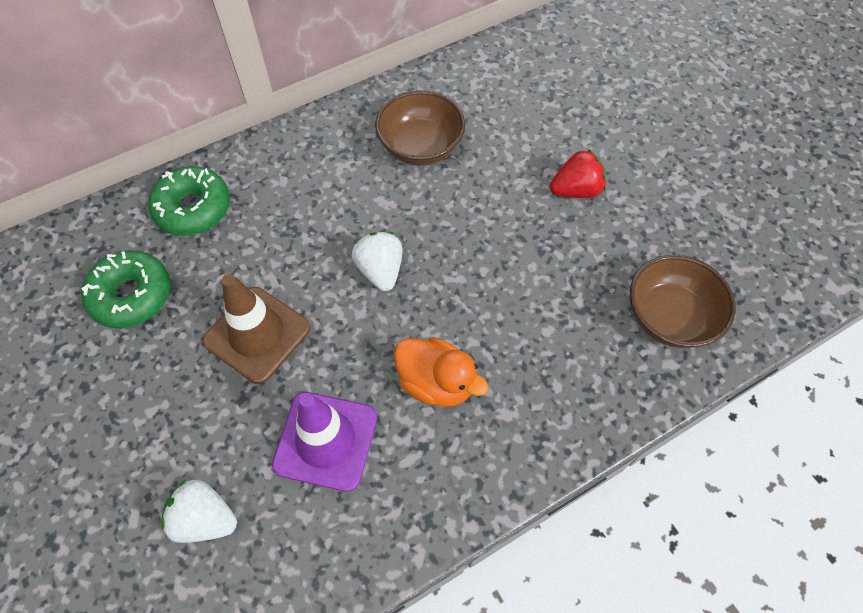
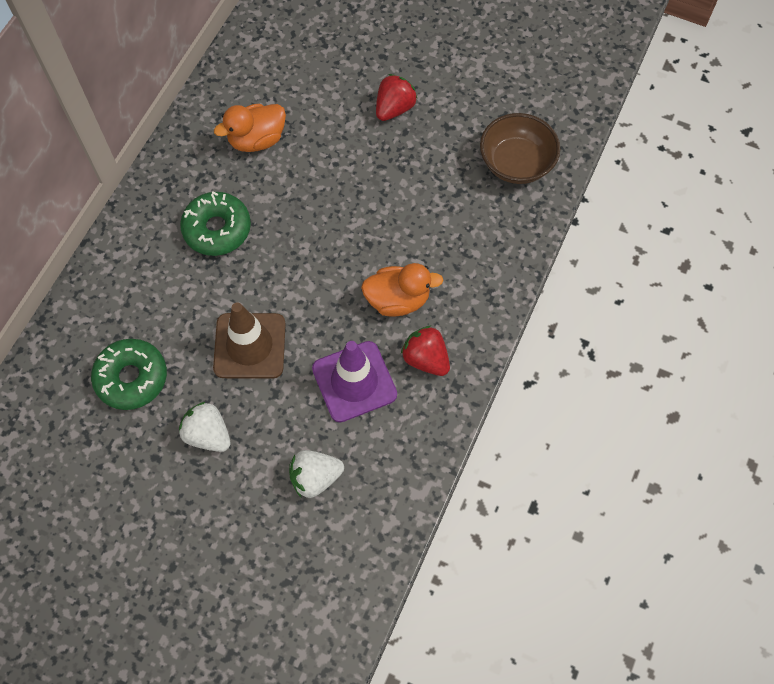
camera: 35 degrees left, 5 degrees up
(193, 208) = (120, 289): green donut -> green donut (217, 229)
(380, 270) = (300, 249): white strawberry -> white strawberry (208, 434)
(417, 467) = (426, 359): none -> red strawberry
(420, 147) = (257, 140): brown bowl -> orange duck

